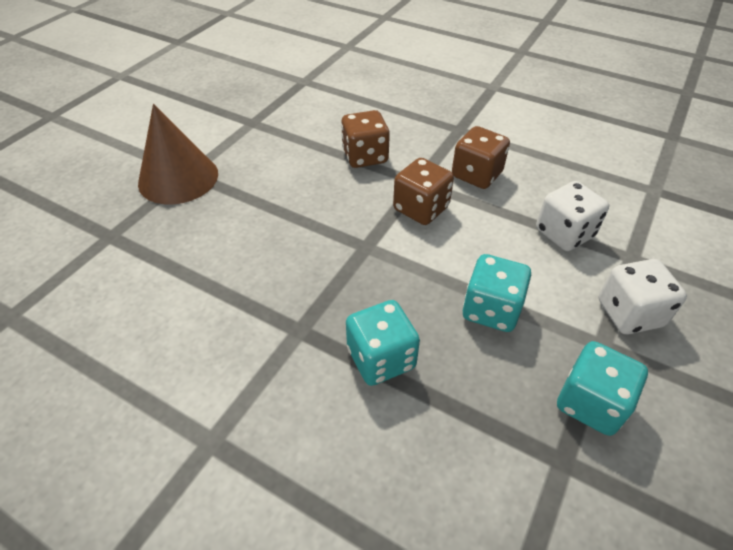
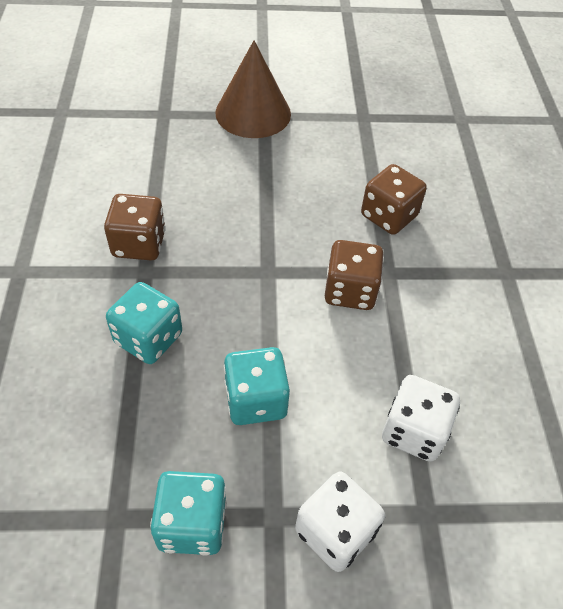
camera: 55 degrees right, 5 degrees up
(476, 175) = (442, 317): brown dice -> brown dice (139, 244)

